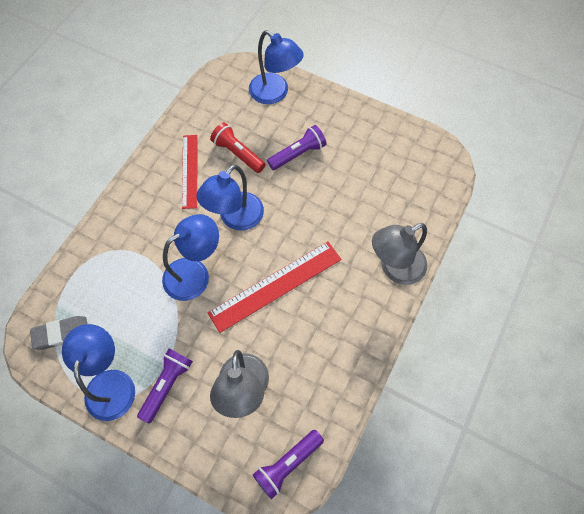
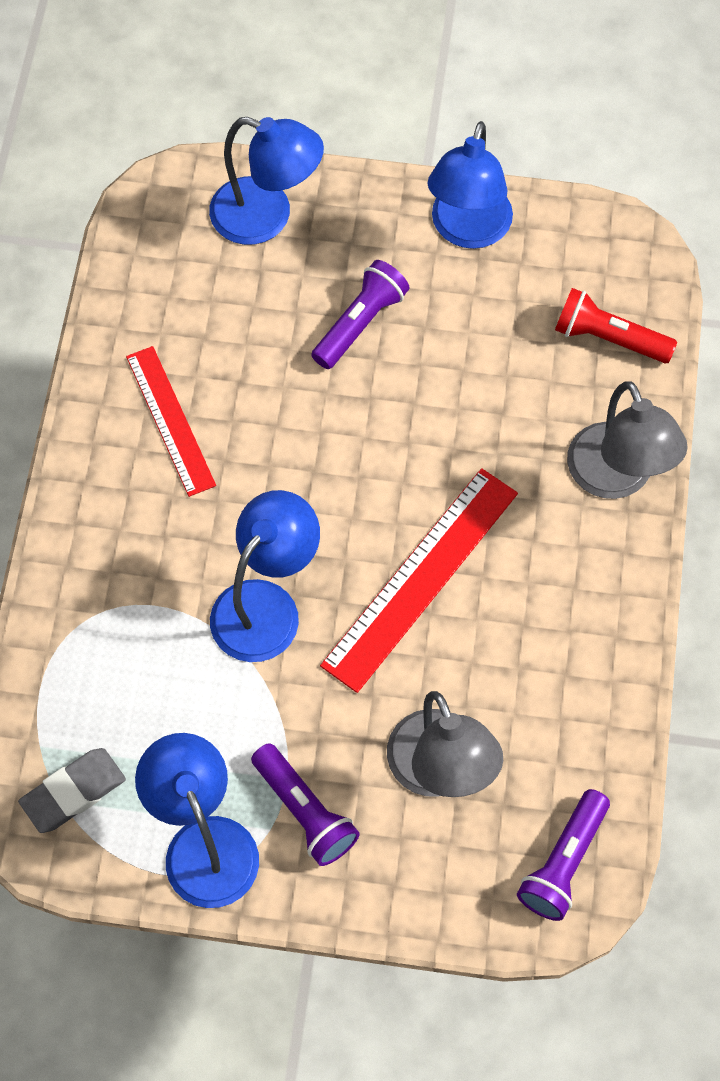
camera: 20 degrees left, 0 degrees up
(167, 385) = (304, 811): purple flashlight -> purple flashlight turned 135 degrees clockwise
(235, 218) = (296, 482): blue lamp -> blue lamp (467, 230)
(238, 153) = (247, 358): red flashlight -> red flashlight (609, 338)
(395, 268) = (617, 478): grey lamp -> grey lamp turned 60 degrees counterclockwise

